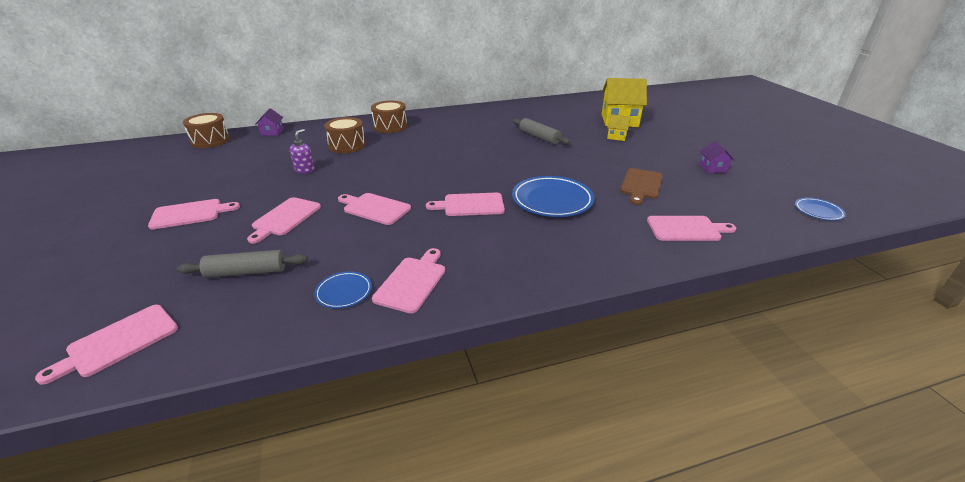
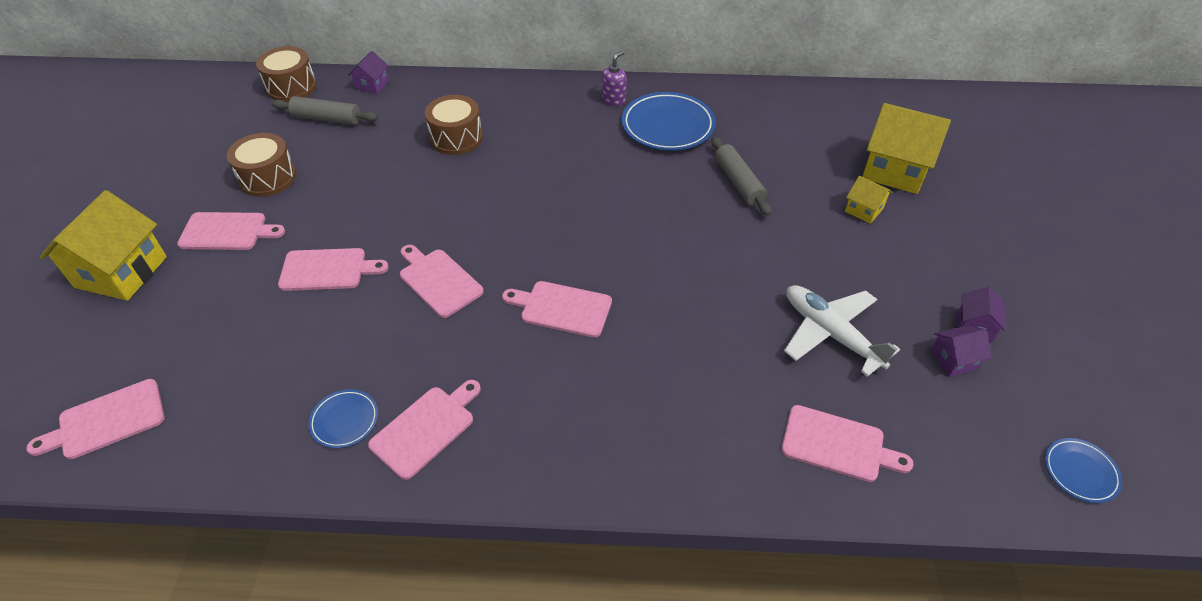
camera: 20 degrees right, 15 degrees up
(100, 251) = (121, 272): none -> yellow house
(246, 272) = (255, 354): grey rolling pin -> grey rolling pin (327, 118)
(285, 218) = (327, 270): pink cutting board -> pink cutting board turned 135 degrees counterclockwise
(305, 170) = (383, 179): purple soap dispenser -> purple soap dispenser (614, 100)
(390, 126) = (532, 107): brown drum -> brown drum (268, 178)
(552, 200) = (678, 330): blue plate -> blue plate (668, 126)
(641, 185) = (830, 333): brown cutting board -> white plane
(714, 182) = (953, 360): none -> purple house

